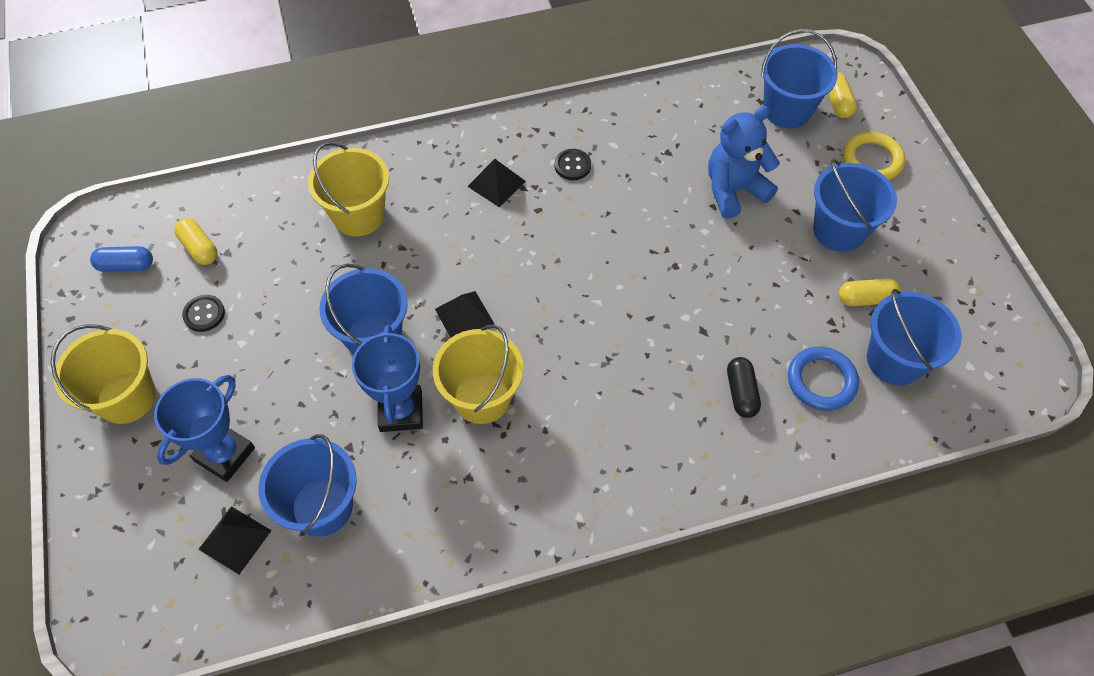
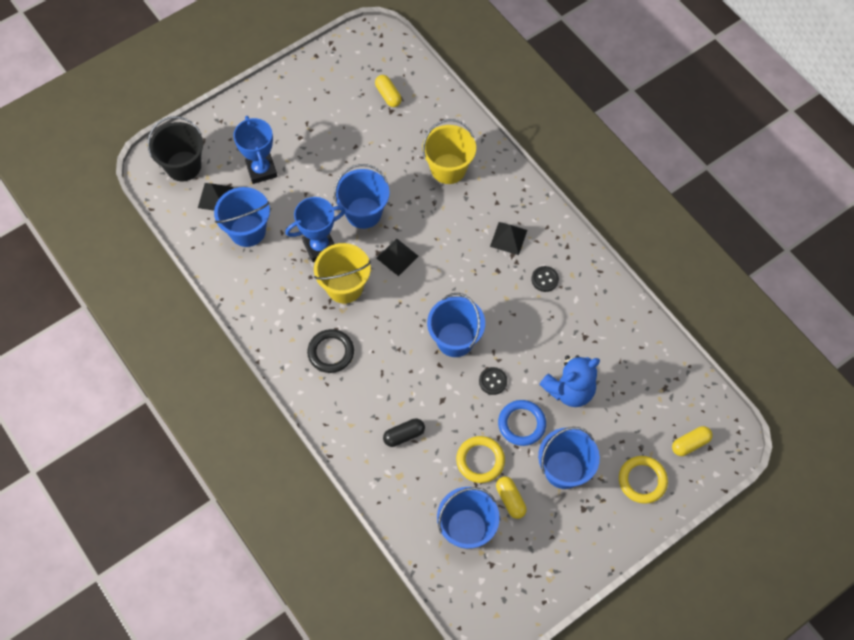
camera: 70 degrees right, 5 degrees up
(126, 266) = (361, 65): blue capsule -> none
(126, 397) = (278, 107): yellow bucket -> none
(147, 575) = (183, 166): none -> black bucket
(199, 248) = (388, 95): yellow capsule -> yellow capsule turned 60 degrees counterclockwise
(204, 314) = (344, 119): black button -> black button (493, 381)
(225, 454) = (261, 170): blue trophy -> blue trophy turned 60 degrees clockwise
(581, 448) = (331, 352): none -> black ring
(734, 190) = (569, 390): blue teddy bear -> blue teddy bear turned 105 degrees clockwise
(787, 110) = (664, 409): blue bucket -> blue bucket (455, 340)
(803, 314) = (480, 460): none -> yellow ring
(821, 381) = (431, 483): blue ring -> blue ring (521, 424)

